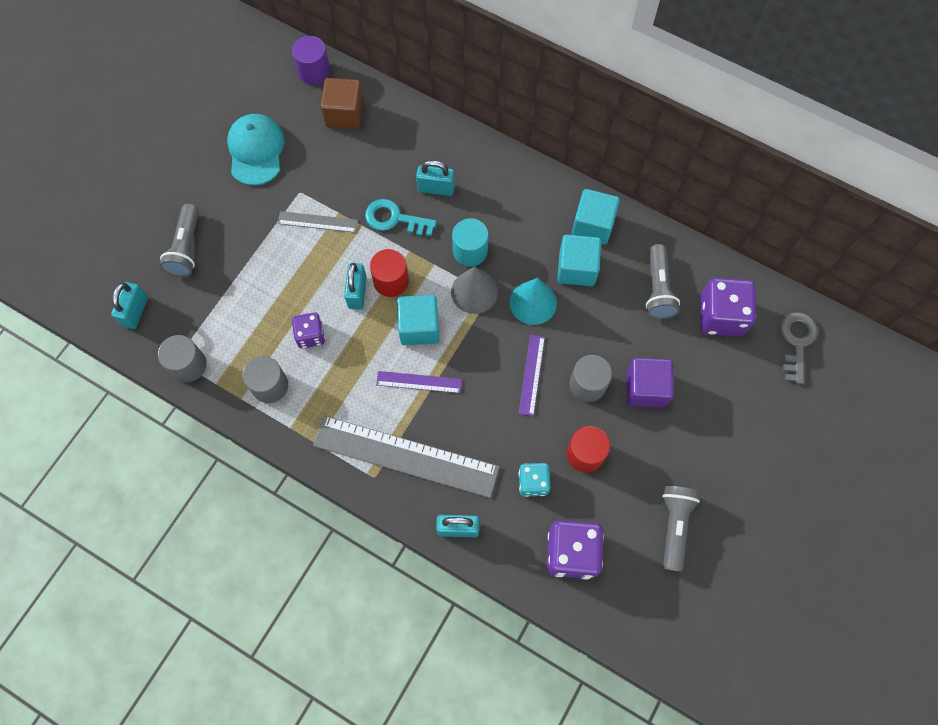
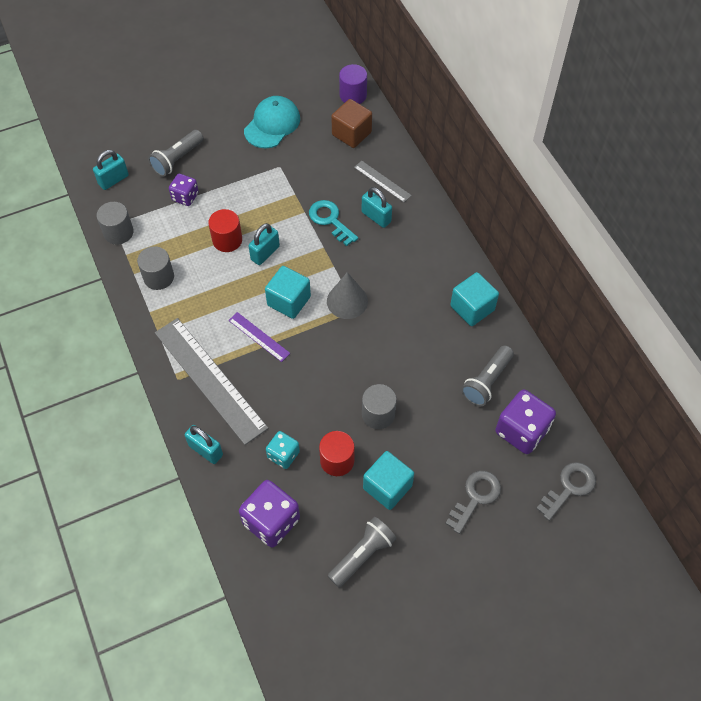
camera: 35 degrees right, 10 degrees down
(310, 335) = (211, 262): purple dice -> purple dice (185, 197)
(318, 222) = (276, 192): grey ruler -> grey ruler (382, 181)
(391, 281) = (294, 259): red cylinder -> red cylinder (227, 240)
(470, 251) = (366, 272): turquoise cylinder -> none
(531, 375) = (342, 382): purple ruler -> none
(533, 302) = (384, 334): turquoise cone -> none
(576, 268) = (435, 330): turquoise cube -> turquoise cube (387, 487)
(645, 388) = (420, 445): purple cube -> none
(728, 405) = (475, 497): none -> grey key

